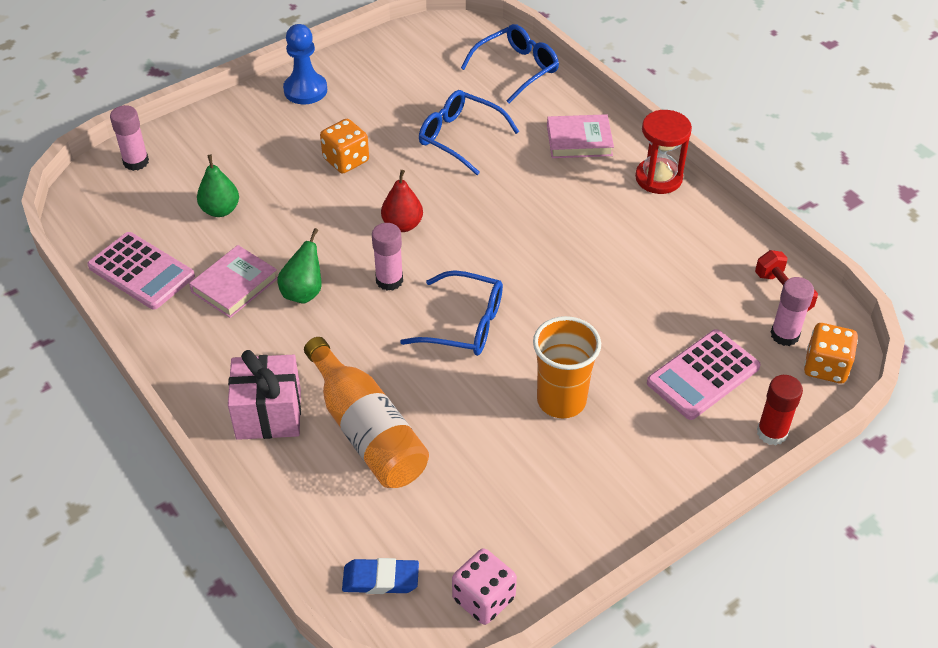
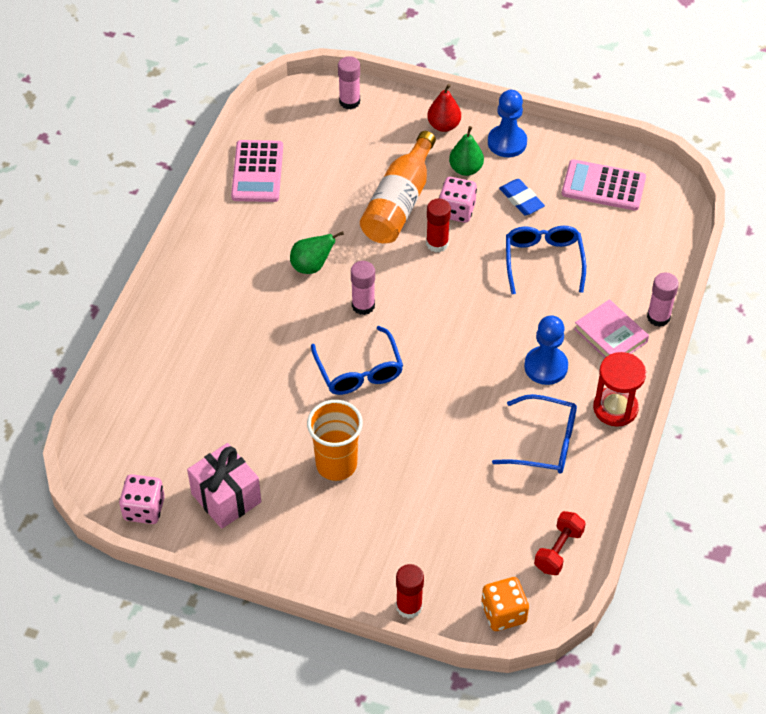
camera: 55 degrees right, 5 degrees up
(220, 210) = (346, 175): green pear -> green pear (466, 169)
(235, 285) = (287, 226): pink book -> none
(268, 414) = (197, 313): pink gift -> pink gift (226, 498)
(346, 160) = (457, 210): orange dice -> pink dice
(367, 431) = (225, 372): orange bottle -> orange bottle (399, 203)
(369, 192) = (437, 243): none -> red glue stick
(380, 579) = (119, 447): blue eraser -> blue eraser (521, 200)
(402, 225) = (422, 281): red pear -> red pear (443, 125)
(517, 69) = (656, 251): blue glasses -> blue glasses (545, 443)
(576, 196) = (546, 366): none -> blue pawn
(703, 375) = (430, 538): pink calculator -> pink calculator (603, 186)
(784, 335) = (514, 571): pink glue stick -> pink glue stick (658, 317)

